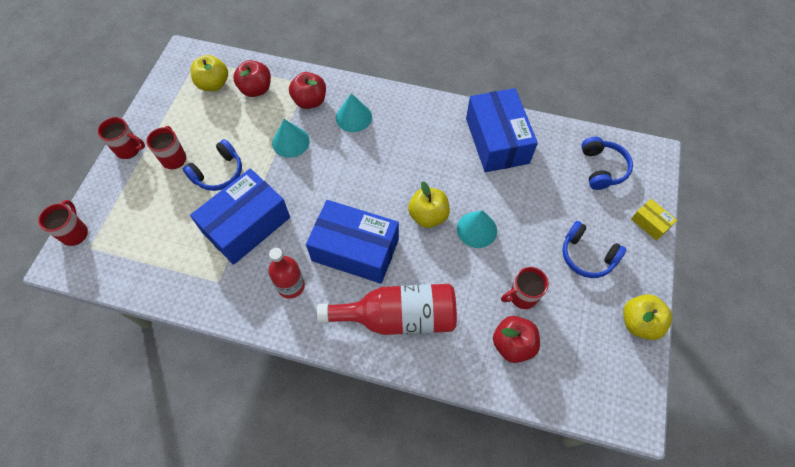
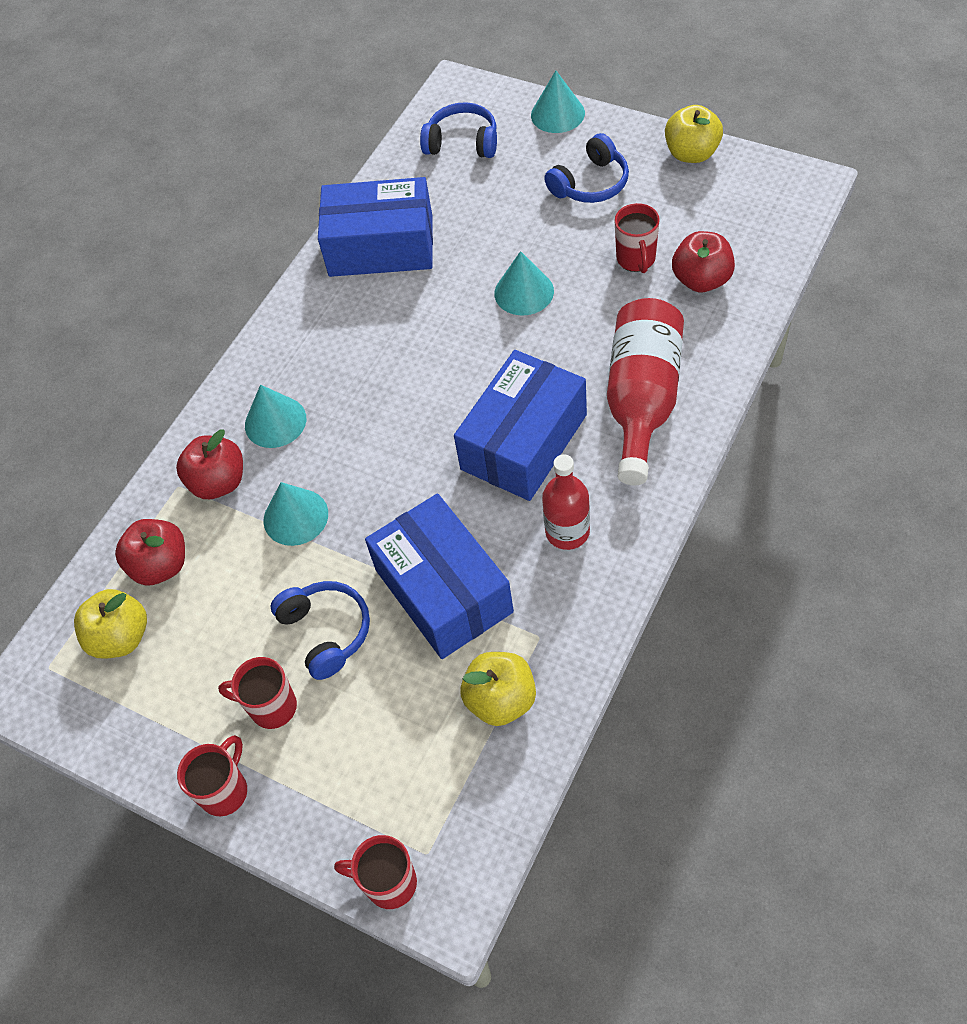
camera: 70 degrees left, 5 degrees down
(428, 216) = (487, 345): yellow apple -> yellow apple (501, 700)
(650, 223) = (557, 114): yellow box -> turquoise cone

